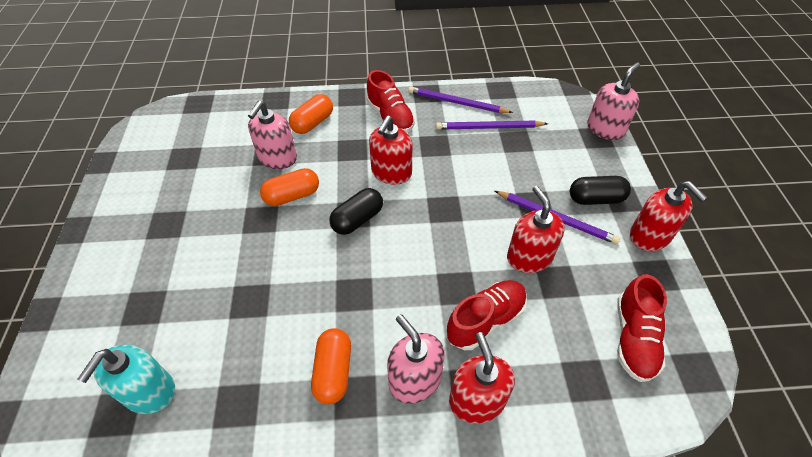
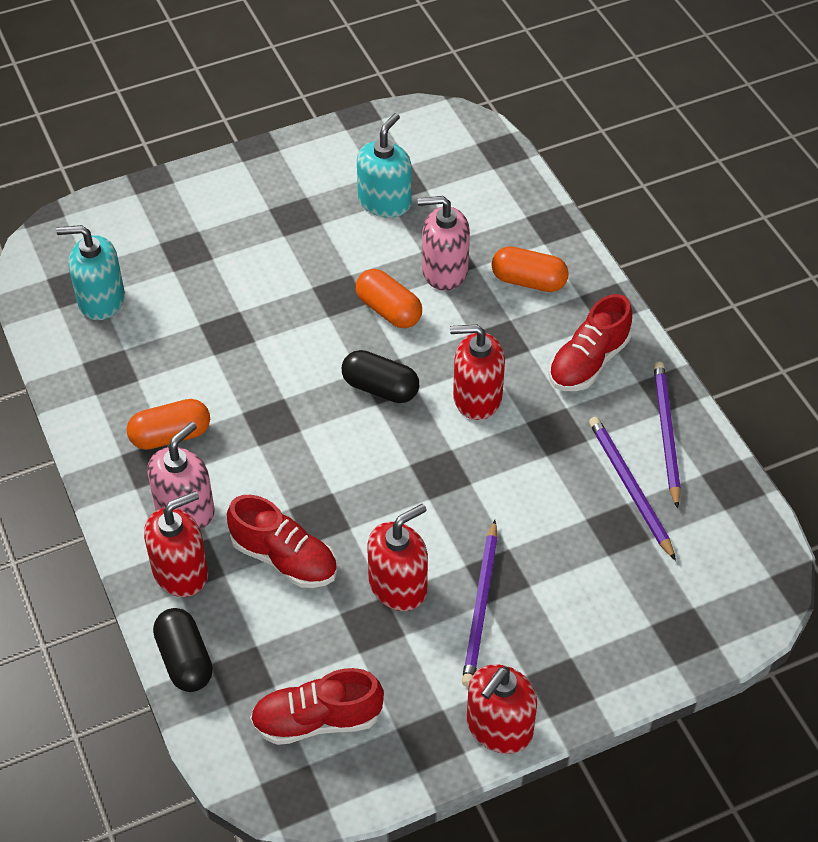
camera: 70 degrees right, 0 degrees up
(194, 171) = (384, 202): none -> turquoise soap dispenser
(595, 199) = (542, 650): black capsule -> black capsule (185, 660)
(605, 129) = (711, 646): pink soap dispenser -> none

